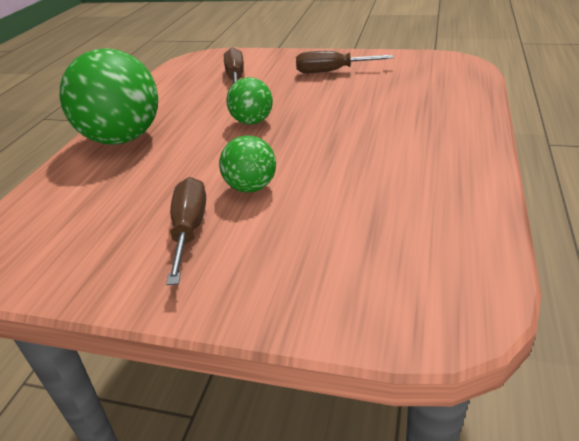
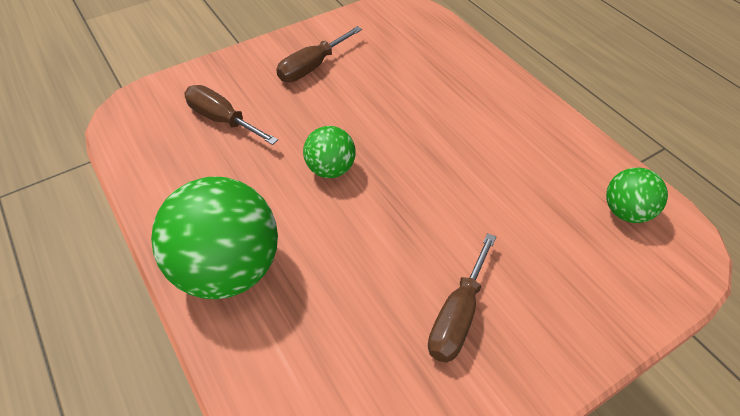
camera: 50 degrees left, 15 degrees up
(189, 229) = (457, 316): brown screwdriver -> brown screwdriver turned 105 degrees counterclockwise
(251, 187) = (439, 241): green ball -> green ball (626, 212)

